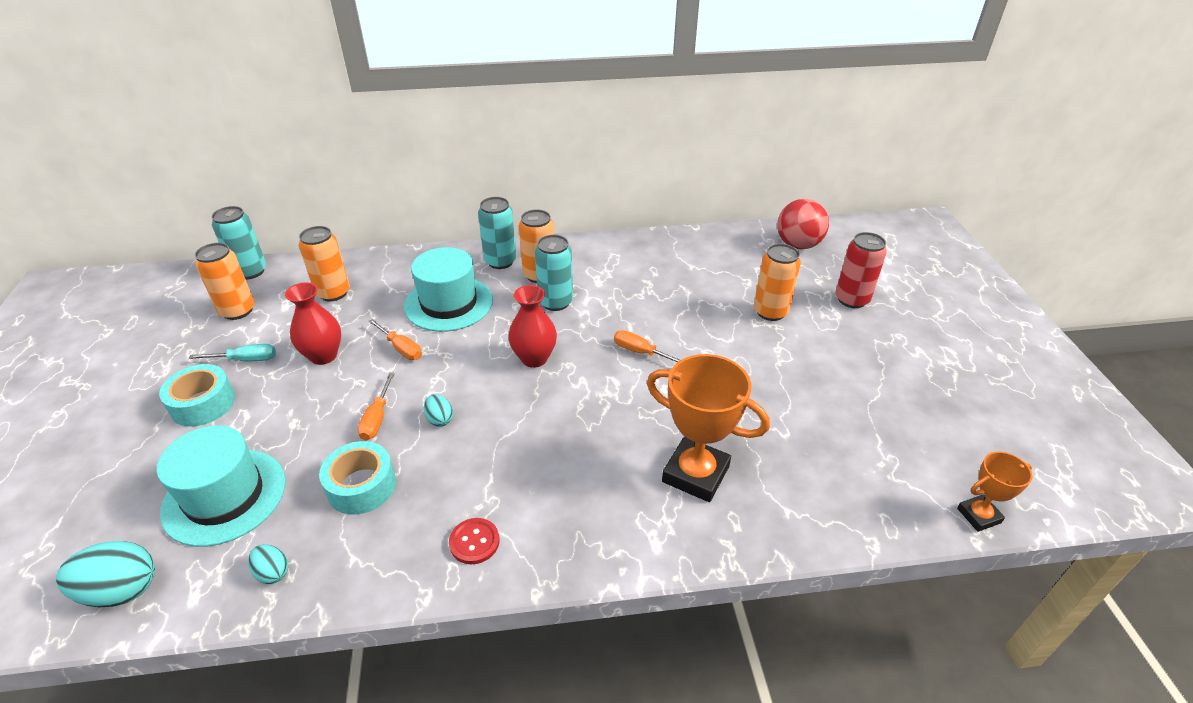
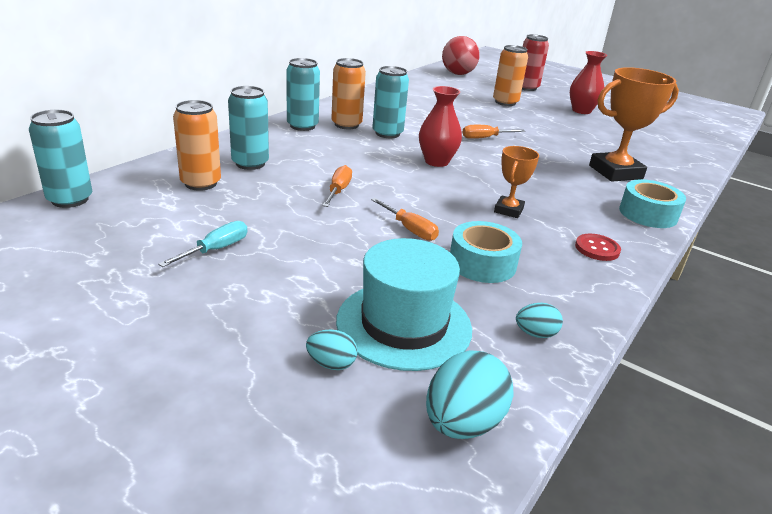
camera: 50 degrees left, 10 degrees down
(203, 404) = (242, 291): turquoise tape -> turquoise tape (648, 214)
(237, 311) = (123, 227): orange can -> none
(323, 356) = (284, 218): red vase -> red vase (581, 111)
(393, 288) = (250, 163): none -> turquoise can
(401, 348) = (338, 190): orange screwdriver -> orange screwdriver turned 75 degrees counterclockwise
(440, 419) = (450, 211): turquoise egg -> turquoise egg (331, 364)
(448, 303) = (316, 157): turquoise hat -> none
(978, 515) = (718, 140): orange trophy -> orange trophy (508, 210)

